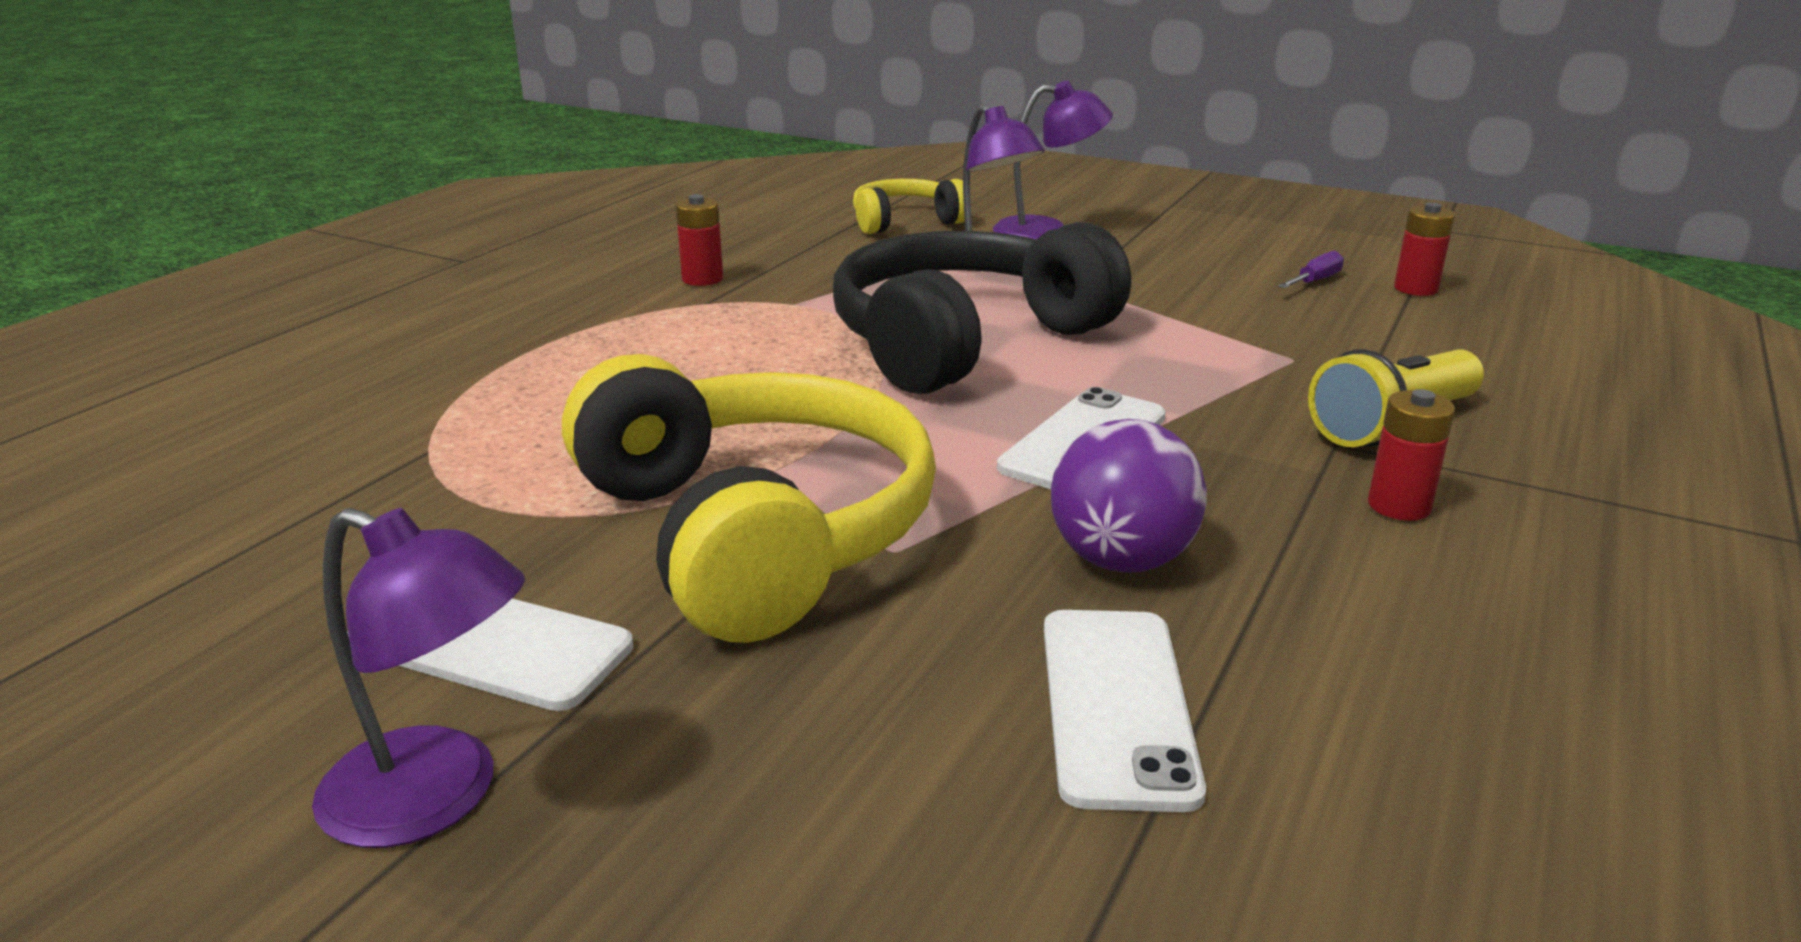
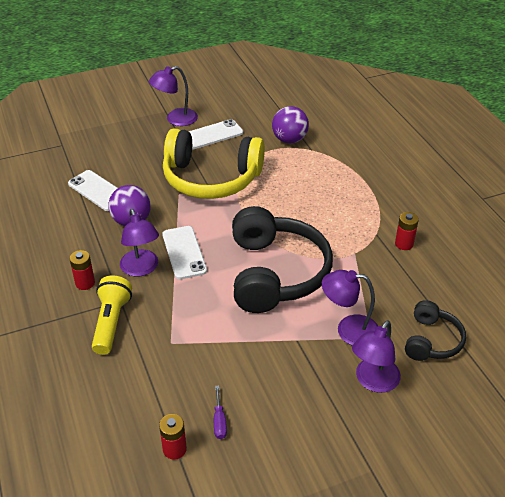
camera: 130 degrees right, 15 degrees up
(397, 497) = (289, 140): none -> purple ball
(905, 222) = (431, 340): yellow headphones -> black headphones
(1222, 464) = (141, 269): none -> purple lamp

